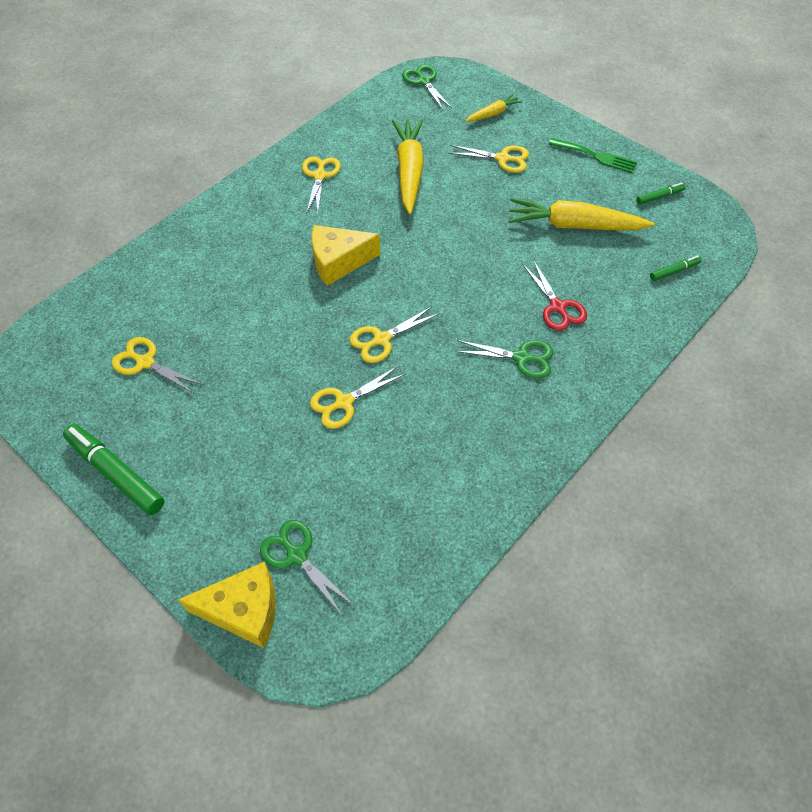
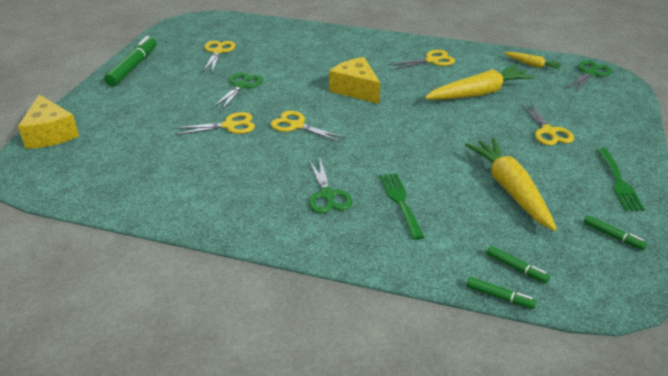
camera: 65 degrees right, 20 degrees down
(296, 555) = (96, 141): green scissors -> green scissors (241, 86)
(344, 402) = (229, 126): yellow scissors -> yellow scissors turned 135 degrees clockwise
(493, 114) = (598, 113): yellow carrot -> yellow carrot (532, 65)
(557, 307) = (400, 202): red scissors -> green fork
(702, 296) = (499, 297): none -> green marker

